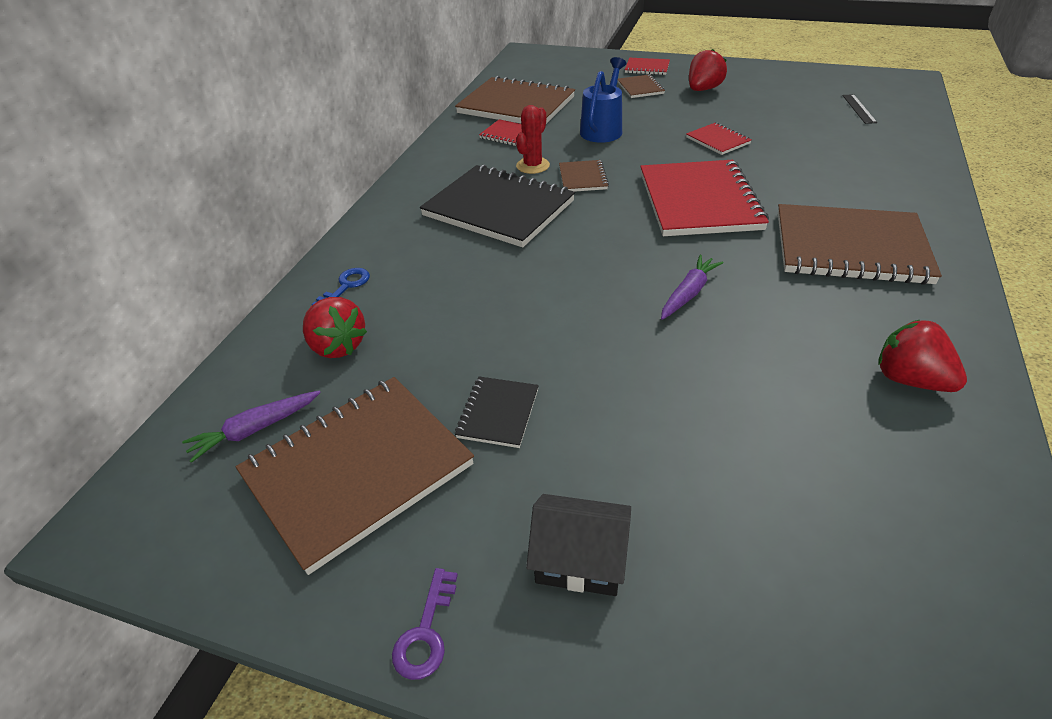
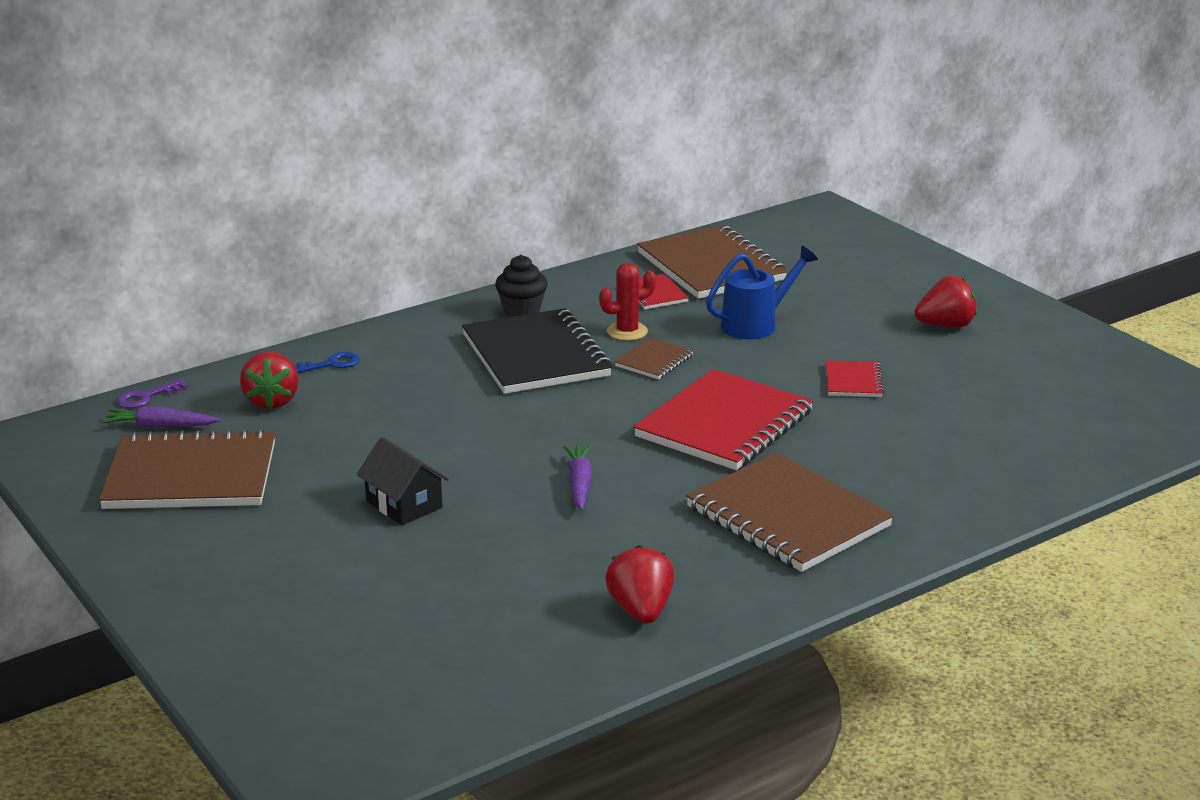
camera: 35 degrees right, 15 degrees down
(426, 633) = (128, 563): purple key -> purple key (146, 397)
(438, 181) = (522, 311): none -> black cupcake
(498, 413) = (317, 488): black notebook -> none
(580, 559) = (253, 578): black house -> black house (404, 504)
(640, 88) = (877, 297): brown notebook -> none
(647, 68) = (929, 278): red notebook -> none
(688, 293) = (580, 484): purple carrot -> purple carrot turned 75 degrees counterclockwise
(859, 108) = (1085, 414): black ruler -> none

